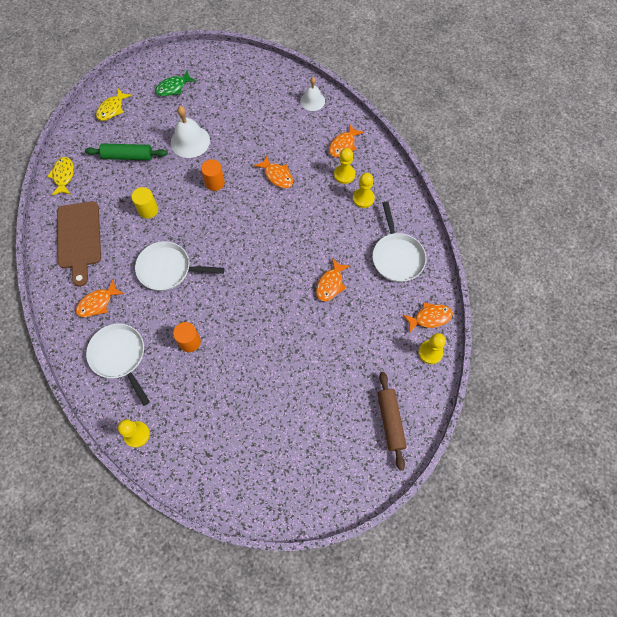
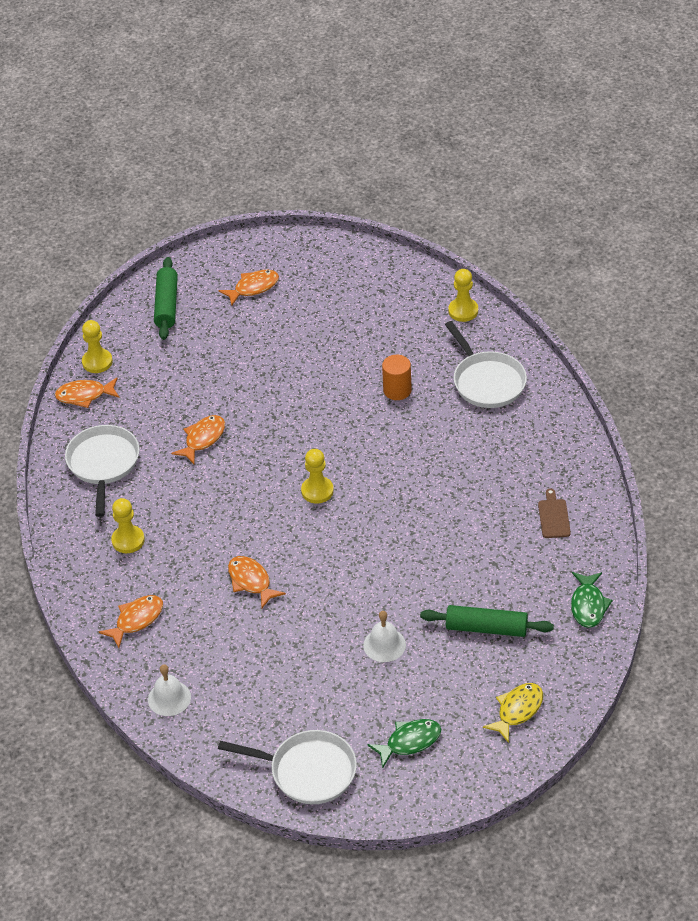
camera: 170 degrees left, 20 degrees down
(63, 176) = (588, 605): yellow fish -> green fish
(79, 238) = (553, 517): brown cutting board -> brown cutting board, size x0.46
(97, 303) = (520, 438): orange fish -> orange fish (253, 288)
(148, 210) = (452, 547): yellow cylinder -> none
(168, 269) = (423, 470): white pan -> white pan (308, 771)
(190, 141) = (384, 645): white bell -> white bell, size x0.65
(215, 183) = (349, 578): orange cylinder -> none
(344, 174) = (147, 576): yellow pawn -> yellow pawn (317, 491)
(390, 421) = (166, 305): brown rolling pin -> green rolling pin

